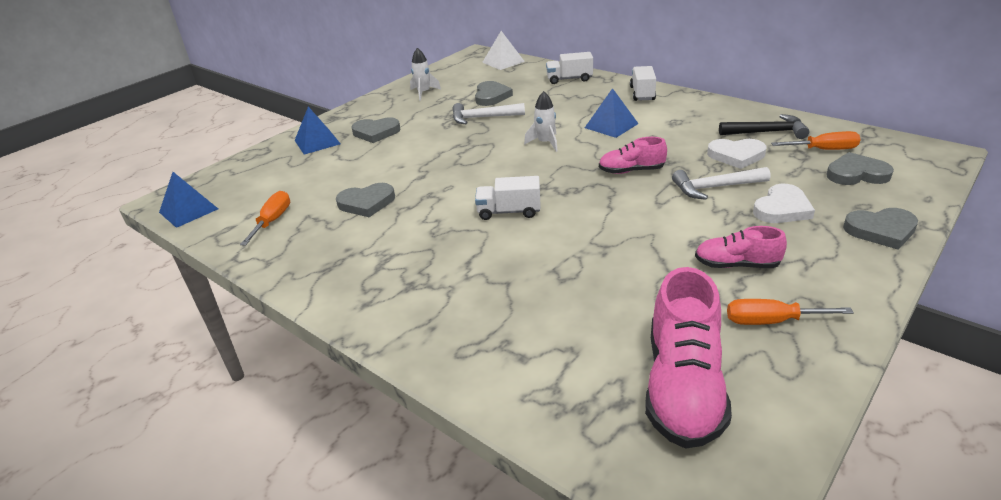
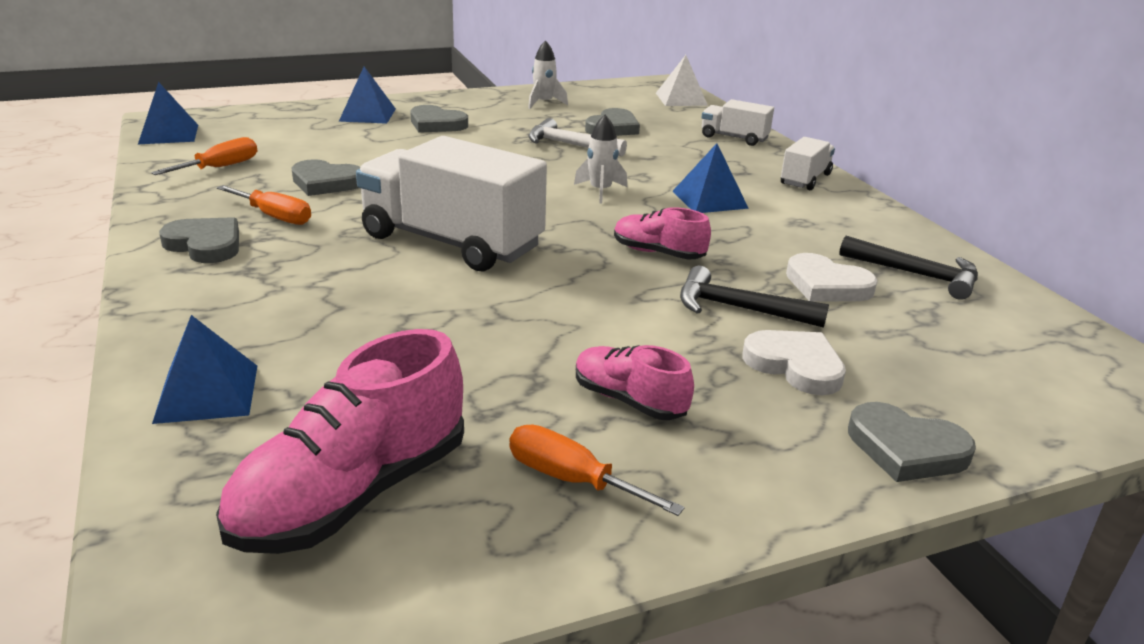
camera: 25 degrees right, 5 degrees down
(509, 212) = (451, 242): white truck -> white truck, size x2.05
(514, 374) = (207, 393): none -> blue pyramid
(715, 187) = (739, 309): white hammer -> black hammer
(782, 208) = (795, 365): white heart -> white heart turned 120 degrees counterclockwise
(824, 150) = (973, 323): orange screwdriver -> orange screwdriver (275, 217)
(856, 174) = (979, 369): grey heart -> grey heart (205, 245)

